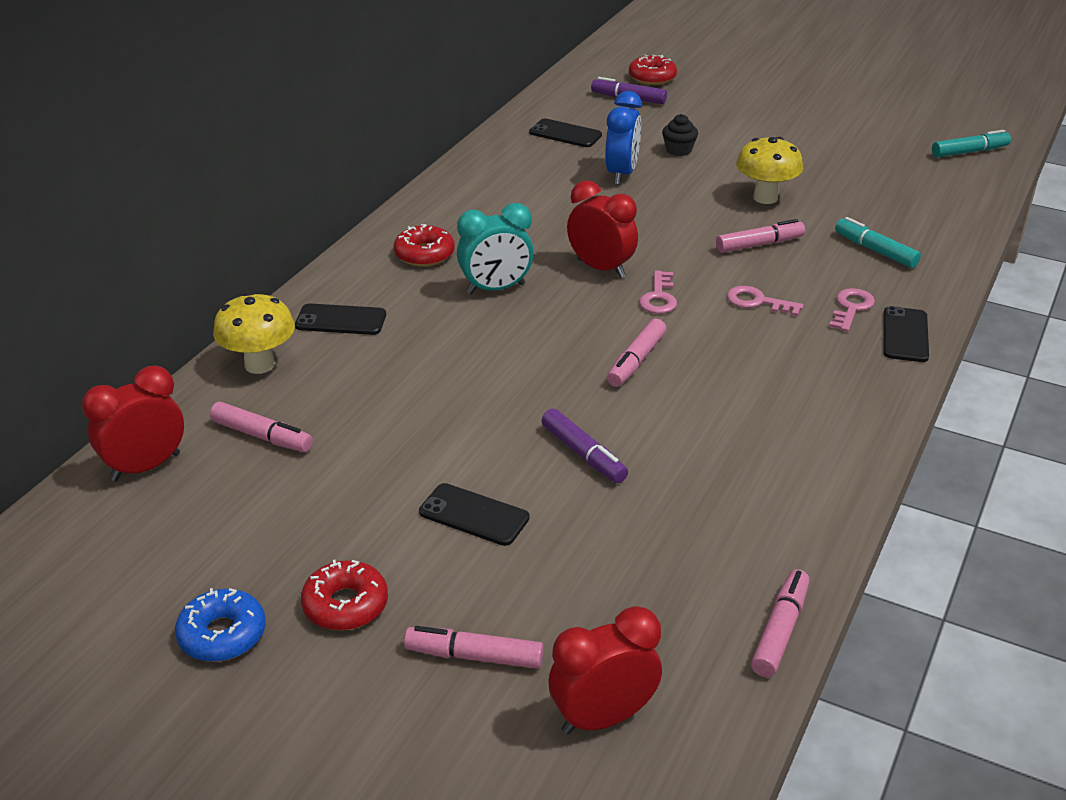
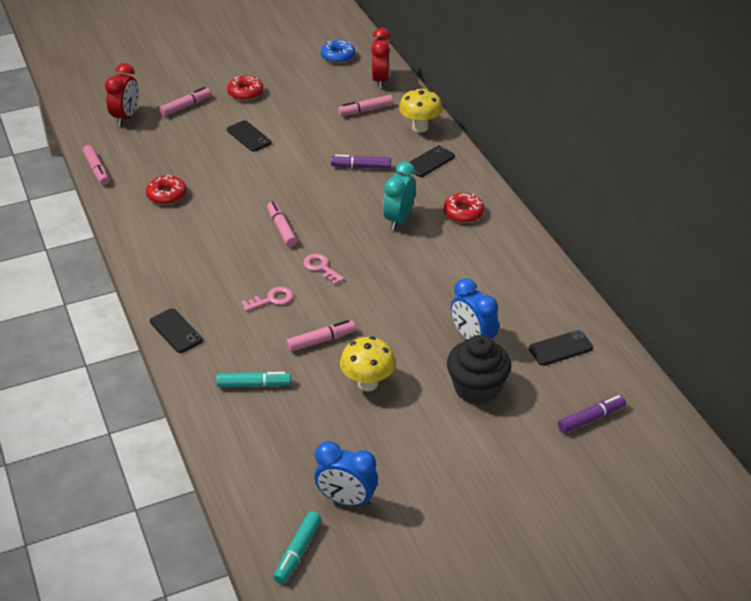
camera: 130 degrees right, 5 degrees up
(222, 634) = (267, 67): blue donut -> blue donut (338, 56)
(474, 515) = (249, 136): black phone -> black phone turned 75 degrees clockwise
(583, 454) = (243, 178): purple marker -> purple marker (361, 167)
(601, 268) = (373, 264): red clock -> none
(652, 77) = (620, 460): red donut -> red donut (167, 195)
(678, 150) = (477, 388): black cupcake -> black cupcake, size x1.99
(759, 244) = (321, 340): pink marker -> pink marker turned 135 degrees counterclockwise
(851, 308) = (221, 329): pink key -> none
(891, 154) = (346, 500): none -> blue clock

